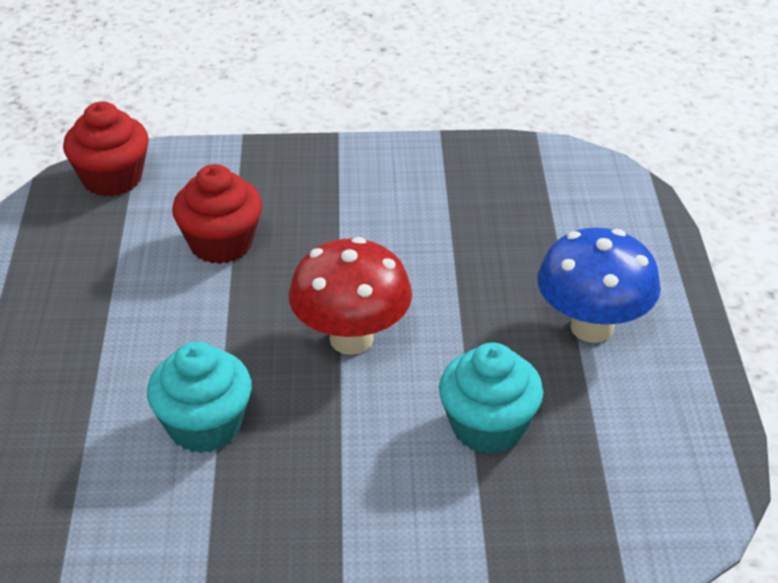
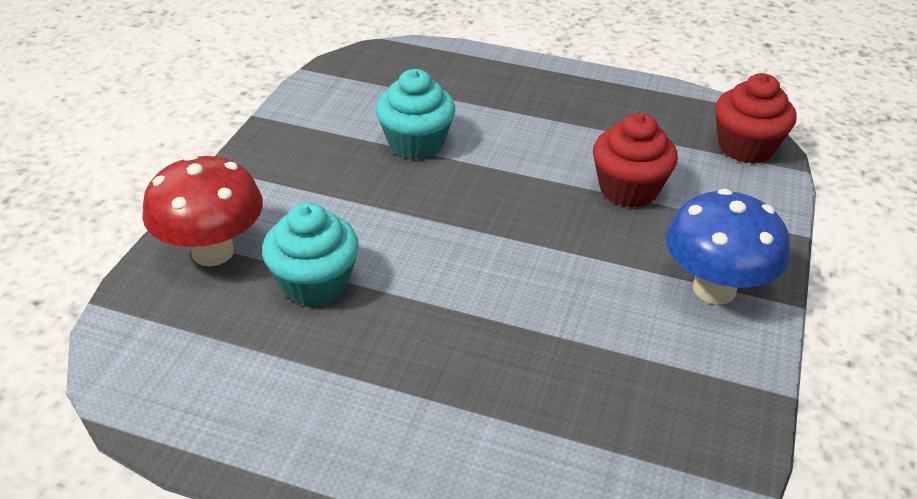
camera: 110 degrees right, 0 degrees up
(351, 339) = (466, 234): red mushroom -> red mushroom (213, 252)
(592, 327) = (390, 403): blue mushroom -> blue mushroom (714, 289)

